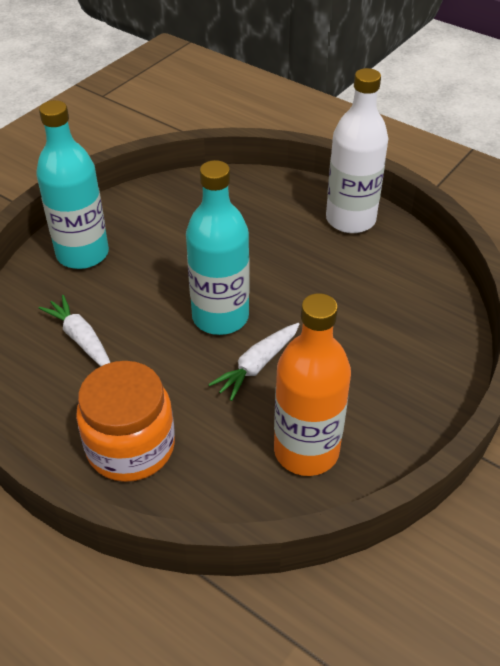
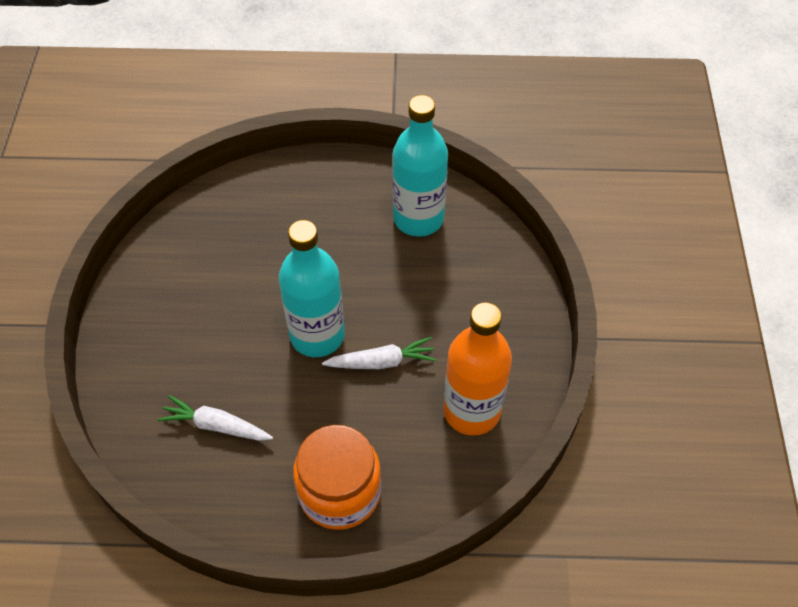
camera: 35 degrees left, 10 degrees up
(82, 254) = (144, 343): turquoise bottle -> turquoise bottle (418, 218)
(257, 365) = (381, 362): white carrot -> white carrot turned 105 degrees counterclockwise
(350, 219) = (352, 181): white bottle -> none

